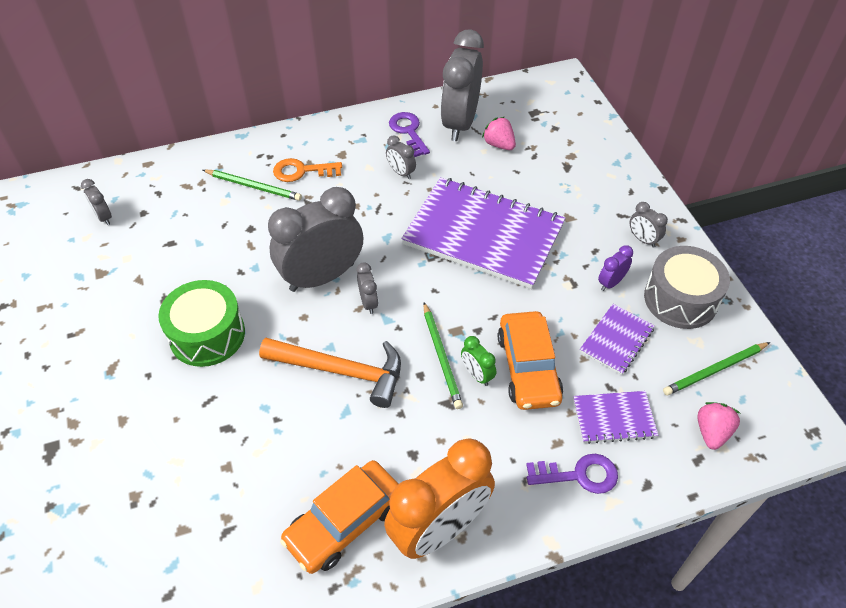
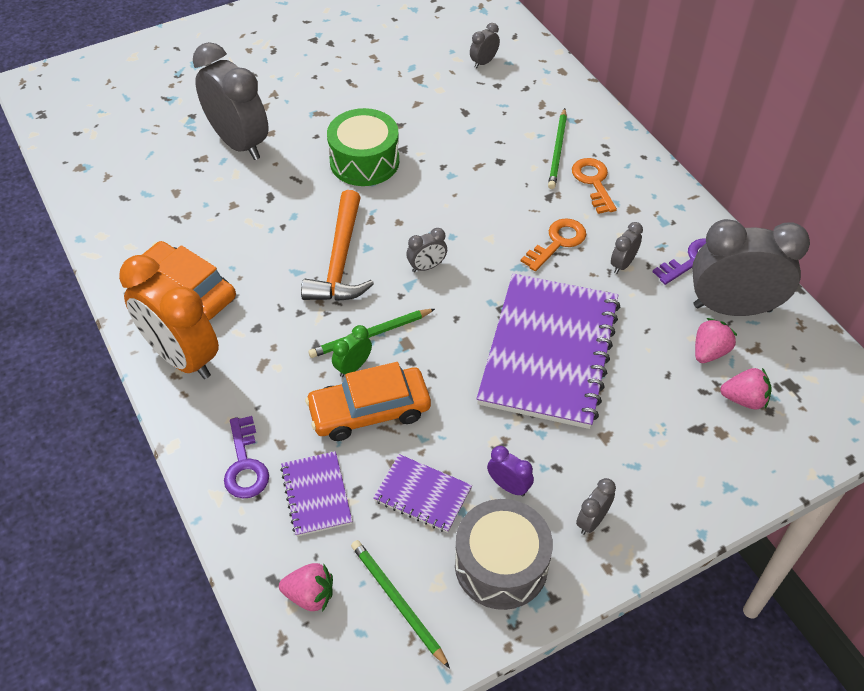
camera: 80 degrees right, 0 degrees up
(322, 277) = (451, 225): grey clock -> grey clock (239, 143)
(365, 207) = (557, 242): none -> orange key
(544, 137) = (744, 399): none -> pink strawberry

